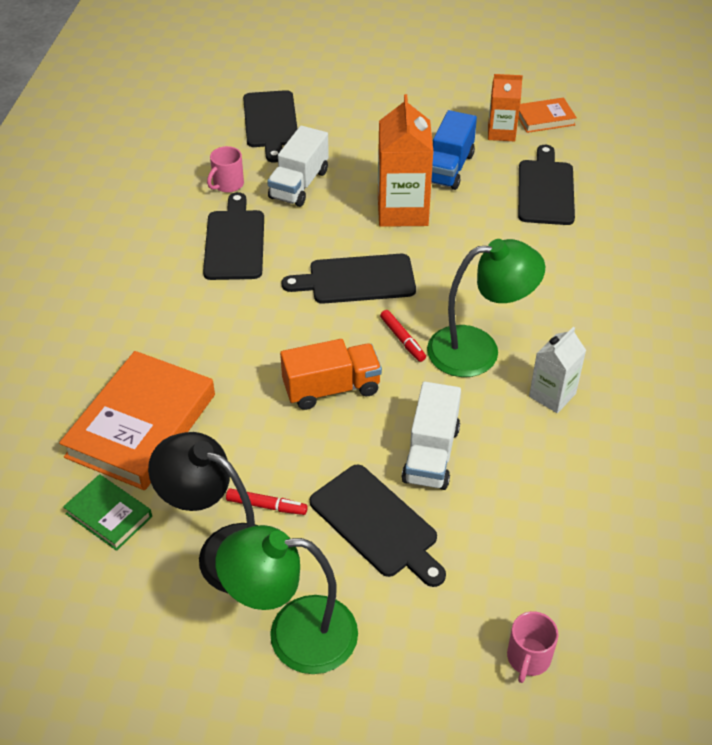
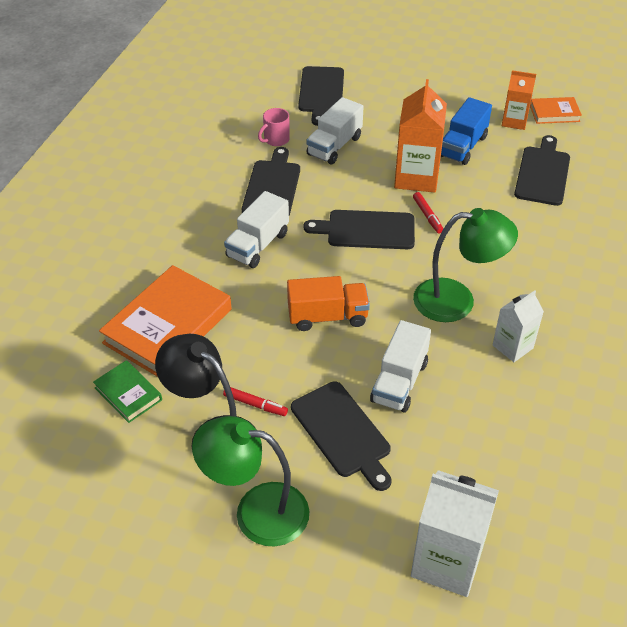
camera: 10 degrees right, 0 degrees up
(231, 313) = (258, 245): none -> white truck
(402, 339) = (395, 284): red marker -> red marker (427, 216)
(528, 658) = (447, 562): pink mug -> white carton

